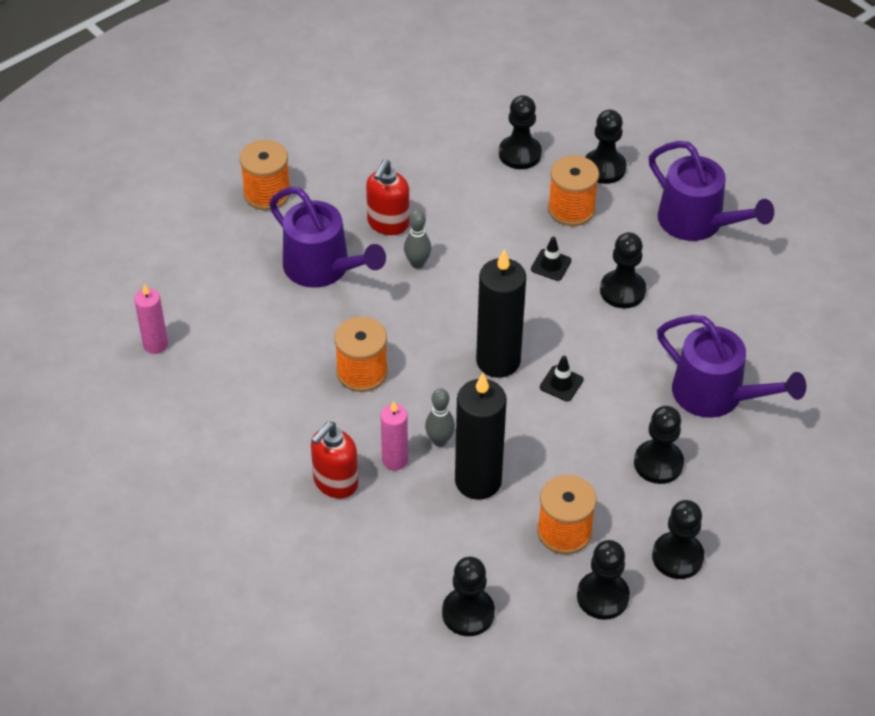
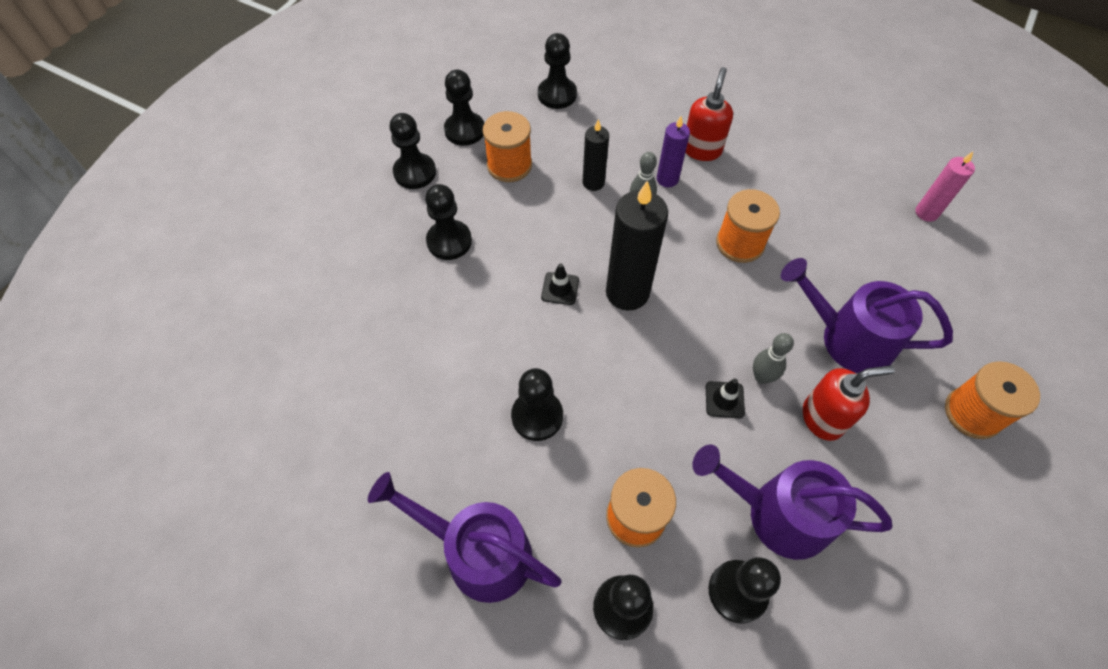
camera: 160 degrees right, 10 degrees up
(388, 224) = (823, 418): red soap dispenser -> red soap dispenser turned 75 degrees clockwise
(395, 460) = (667, 179): pink candle -> purple candle
(478, 481) = (593, 182): black candle -> black candle, size x0.56
(551, 265) = (625, 424): black traffic cone -> black traffic cone (724, 400)
(716, 395) = (410, 323): purple watering can -> purple watering can (777, 514)

